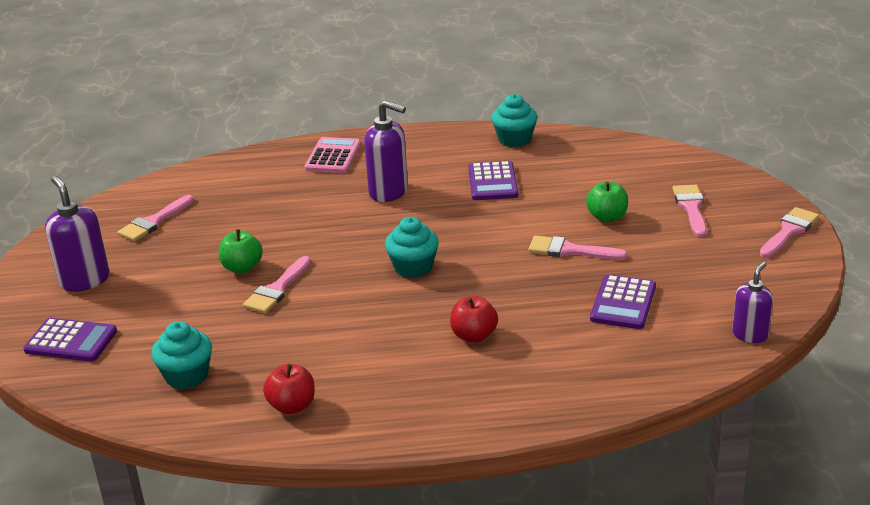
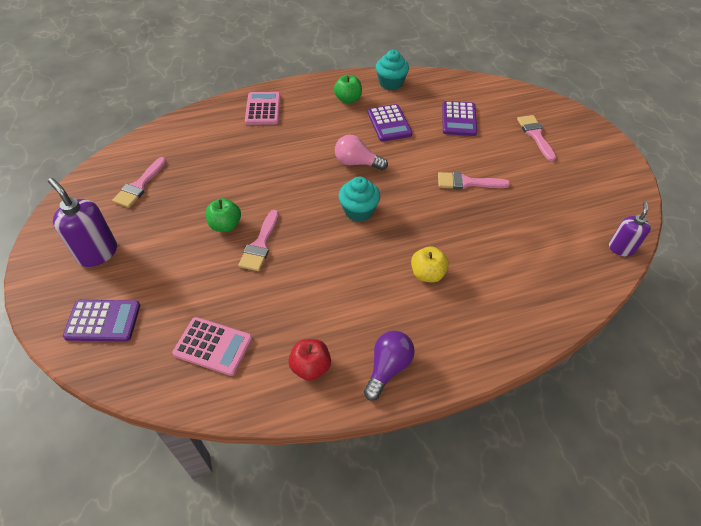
camera: 15 degrees left, 20 degrees up
(186, 376) = (213, 346): turquoise cupcake -> pink calculator
(384, 417) = (388, 368): none -> purple light bulb
(389, 192) = (316, 139): purple soap dispenser -> none
(432, 219) = (357, 163): none -> pink light bulb
(474, 336) = (427, 274): red apple -> yellow apple
(607, 217) = (481, 149): green apple -> green apple (348, 99)
(623, 303) = (523, 228): purple calculator -> purple calculator (459, 119)
(789, 231) = (608, 150): pink brush -> none

